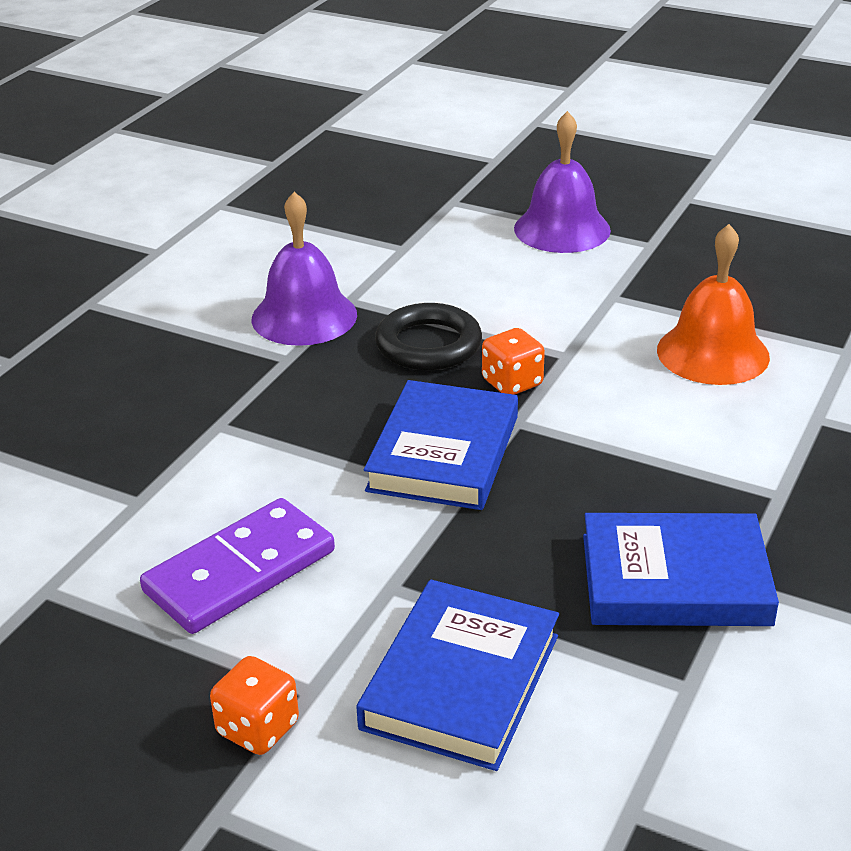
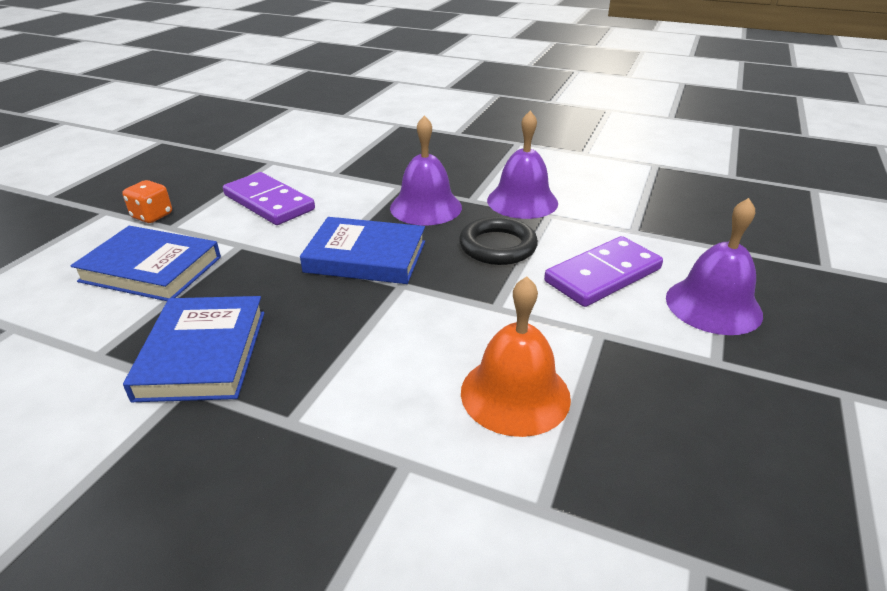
camera: 85 degrees right, 0 degrees up
(302, 400) = (426, 207): none -> purple bell
(503, 280) = (603, 275): none -> purple domino
(512, 383) = (452, 282): orange dice -> none

